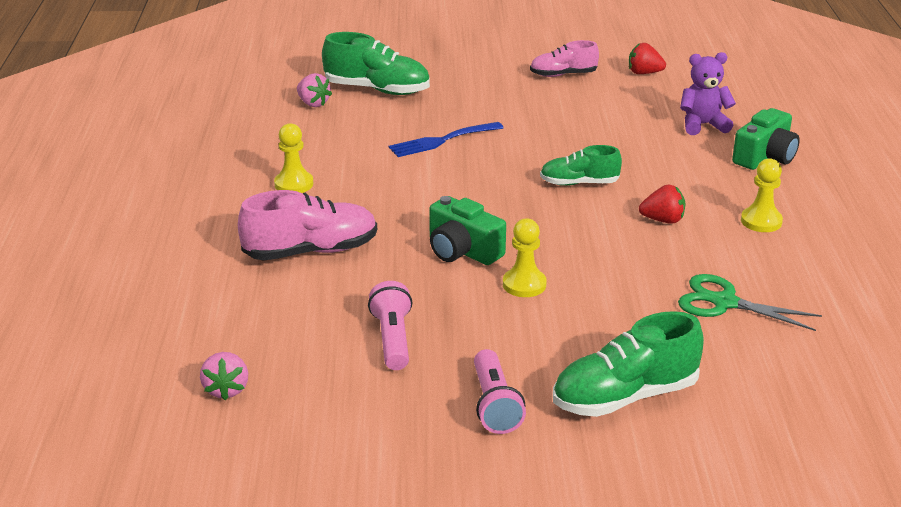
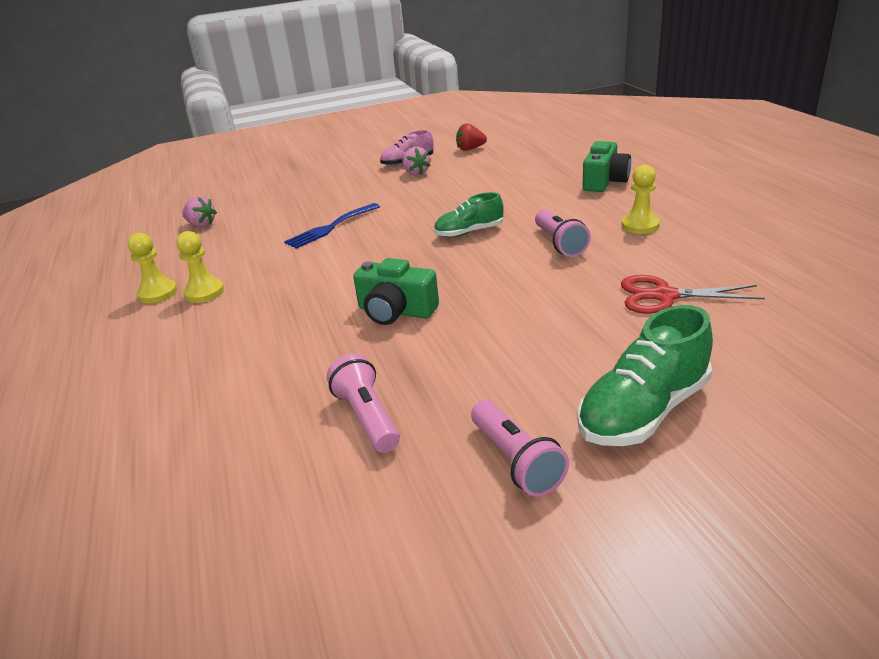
camera: 15 degrees left, 0 degrees up
(226, 389) = (191, 536): pink strawberry -> pink strawberry (416, 173)
(311, 251) = (243, 349): pink shoe -> none
(377, 90) = (256, 203): green shoe -> none
(524, 284) = (472, 327): yellow pawn -> yellow pawn (157, 293)
(663, 220) = (559, 243): red strawberry -> pink flashlight
(703, 125) = (540, 171): purple teddy bear -> none
(724, 302) = (664, 296): green scissors -> red scissors

